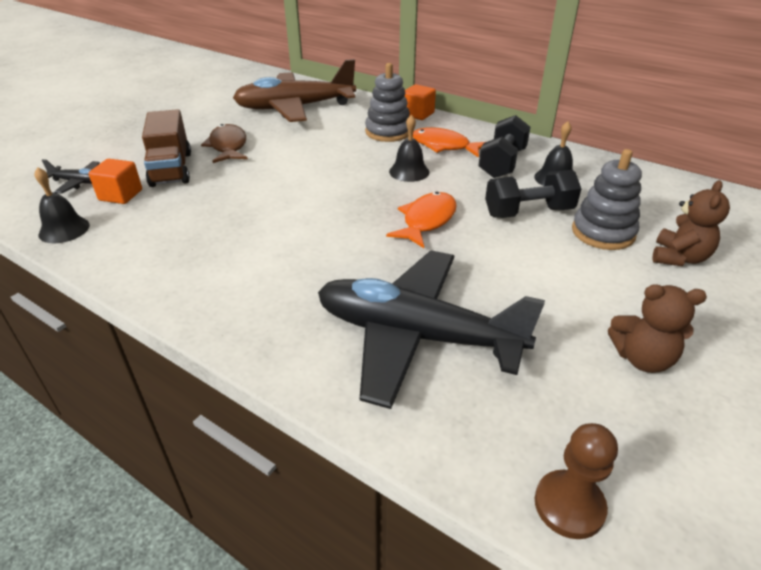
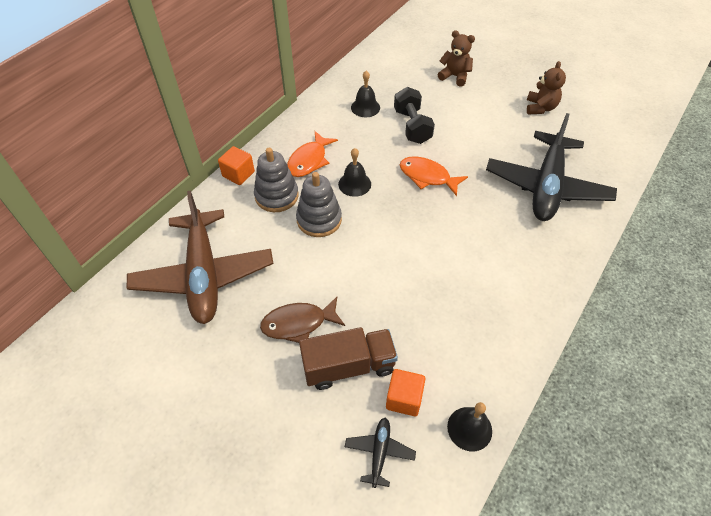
camera: 90 degrees left, 15 degrees up
(502, 163) = (341, 130): black dumbbell -> none
(569, 505) = (630, 145): brown pawn -> none
(603, 232) = (433, 99): grey stacking toy -> grey stacking toy (319, 220)

